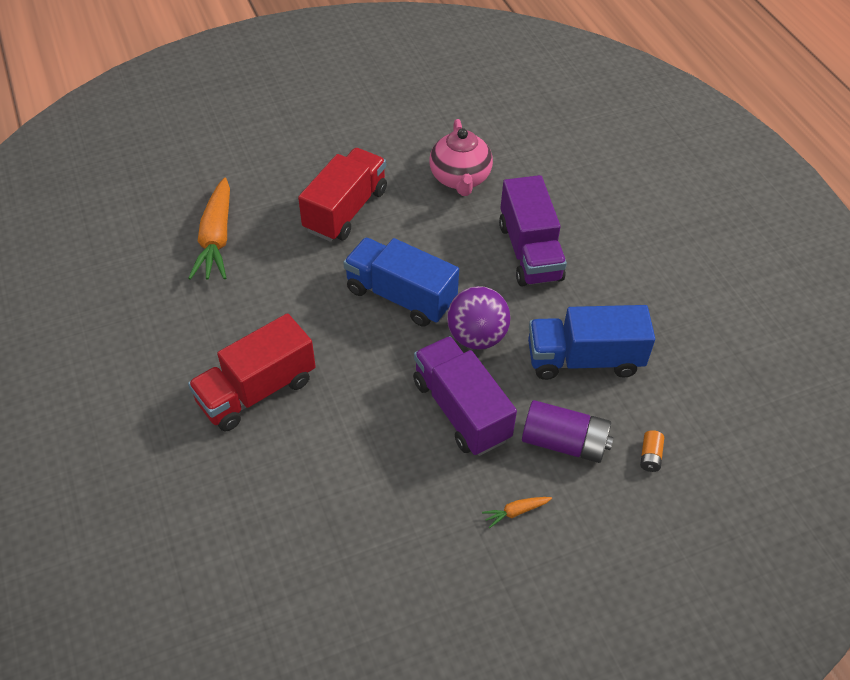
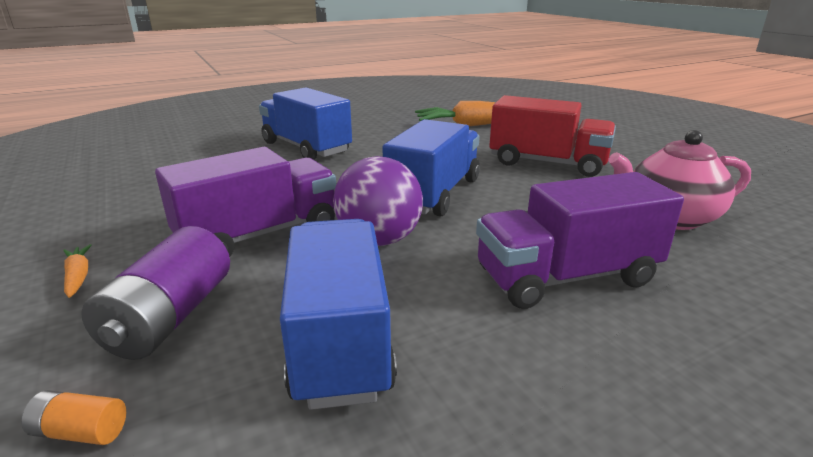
camera: 85 degrees right, 25 degrees down
(257, 391) = (306, 148): red truck -> blue truck

